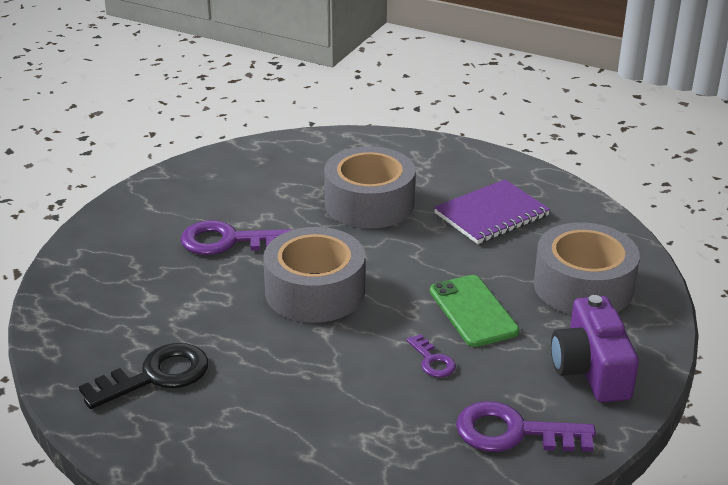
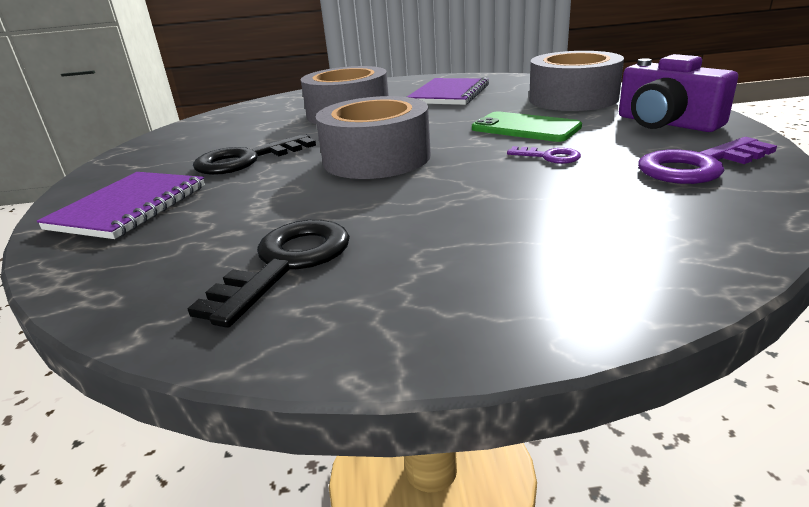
camera: 30 degrees left, 5 degrees down
(113, 264) = (129, 207): none -> purple notebook
(227, 241) = (247, 160): purple key -> black key

